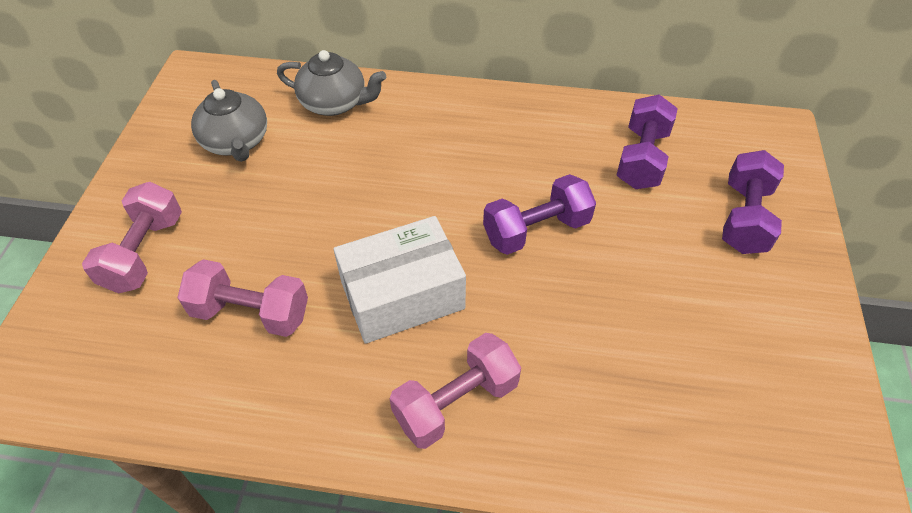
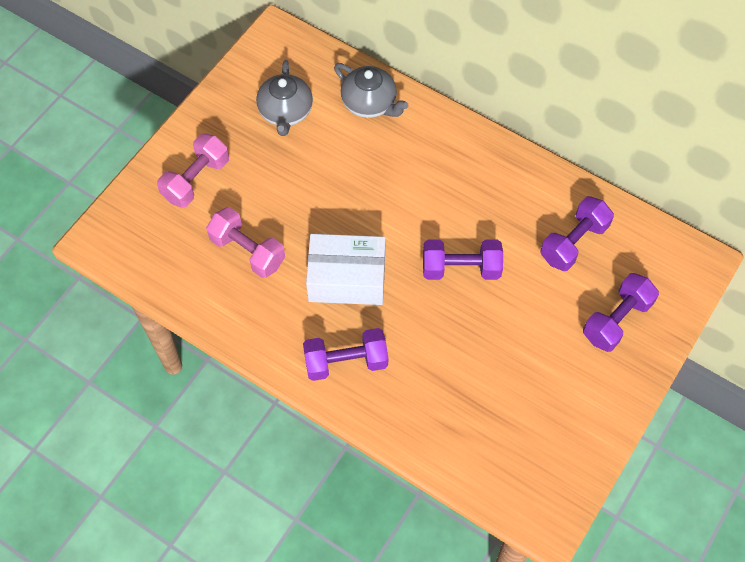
camera: 25 degrees right, 10 degrees up
(456, 402) = (346, 362): pink dumbbell -> purple dumbbell

